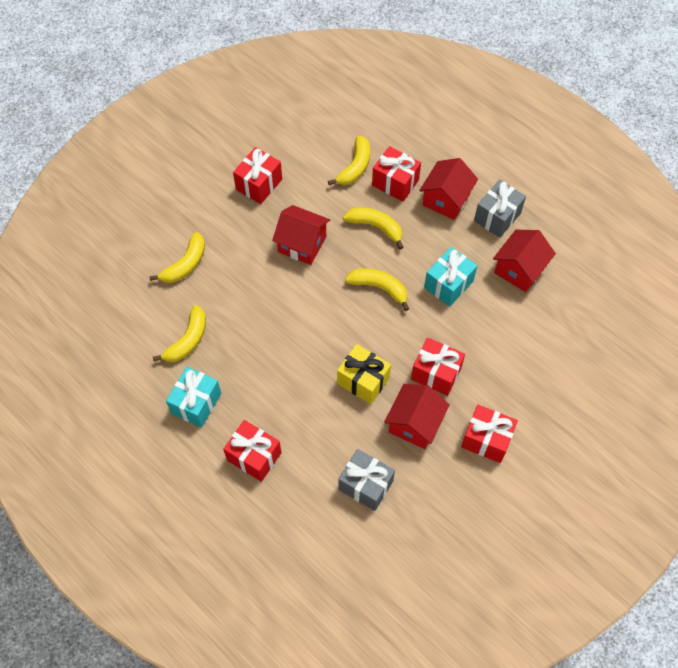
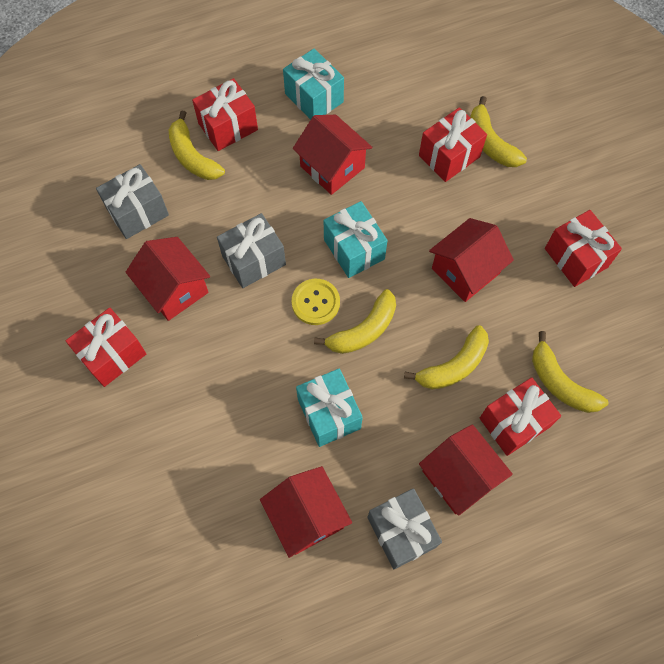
camera: 115 degrees right, 5 degrees up
(187, 340) = (391, 114): yellow banana -> yellow banana (192, 156)
(256, 362) = (332, 167): none -> red house
(320, 318) = (354, 249): none -> turquoise gift
(363, 381) = (253, 260): yellow gift -> grey gift
(374, 325) = (315, 302): none -> yellow button
(436, 373) = (220, 340): red gift -> red gift (449, 156)

